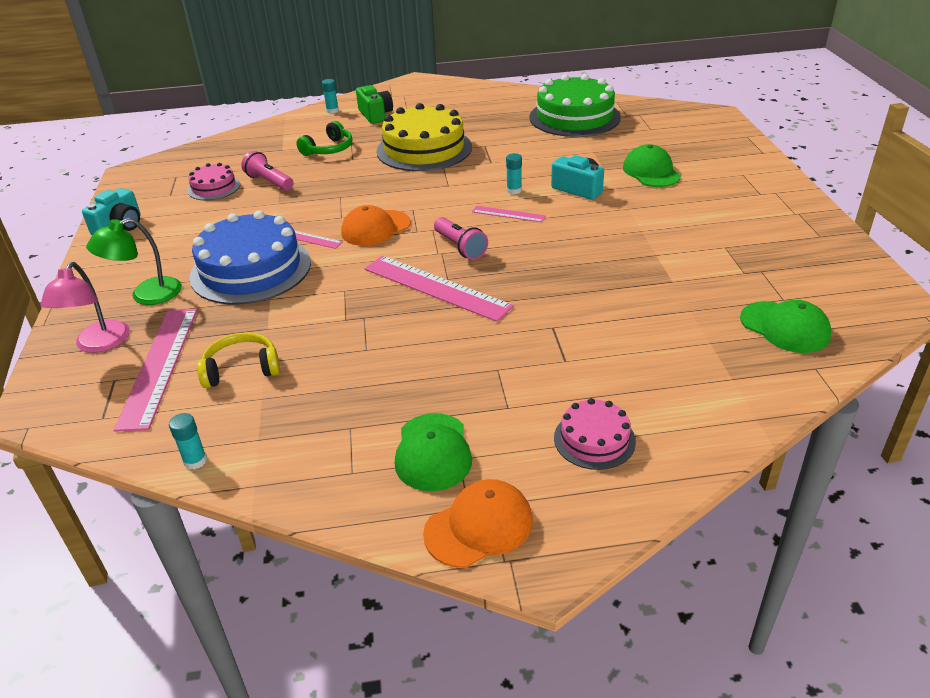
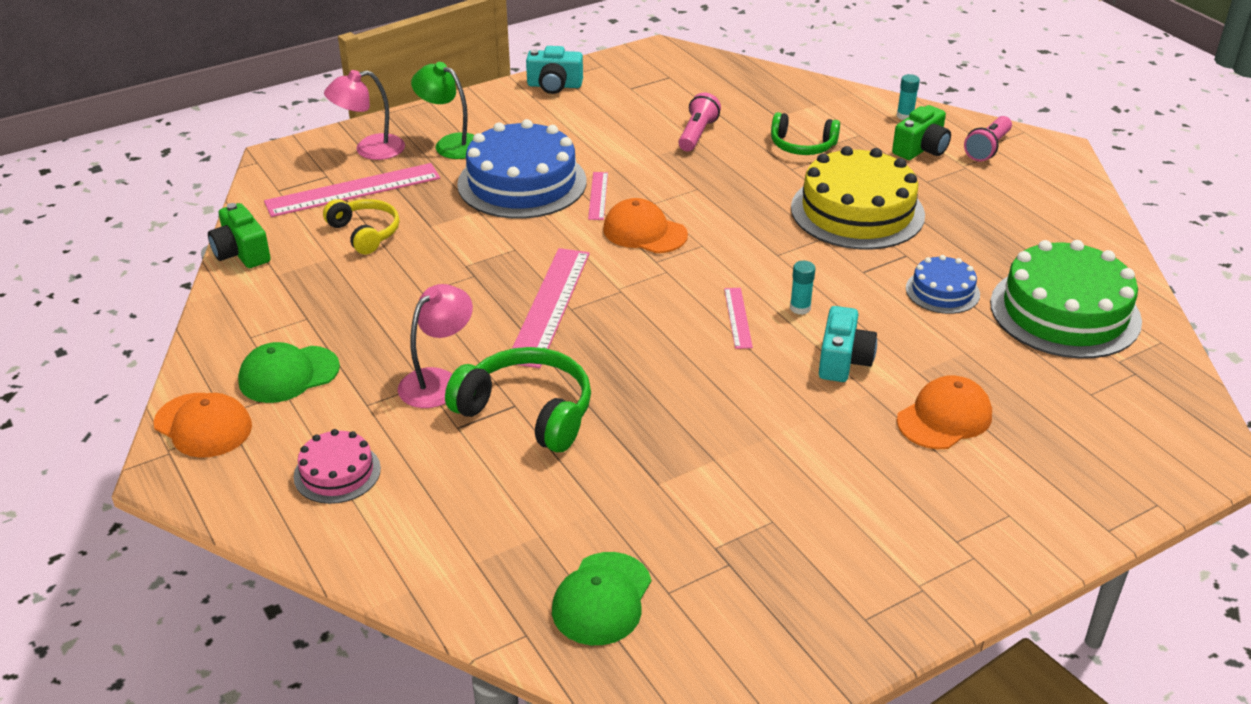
camera: 65 degrees right, 0 degrees up
(195, 461) = (241, 253): turquoise glue stick -> green camera
(214, 187) = (662, 106): pink cake -> none
(460, 247) = (640, 300): pink flashlight -> pink flashlight (987, 148)
(499, 361) = (438, 381): none -> pink lamp
(530, 144) = (942, 291): none -> blue cake
(565, 322) = (527, 412): none -> green headphones
(651, 172) = (944, 418): green cap -> orange cap

